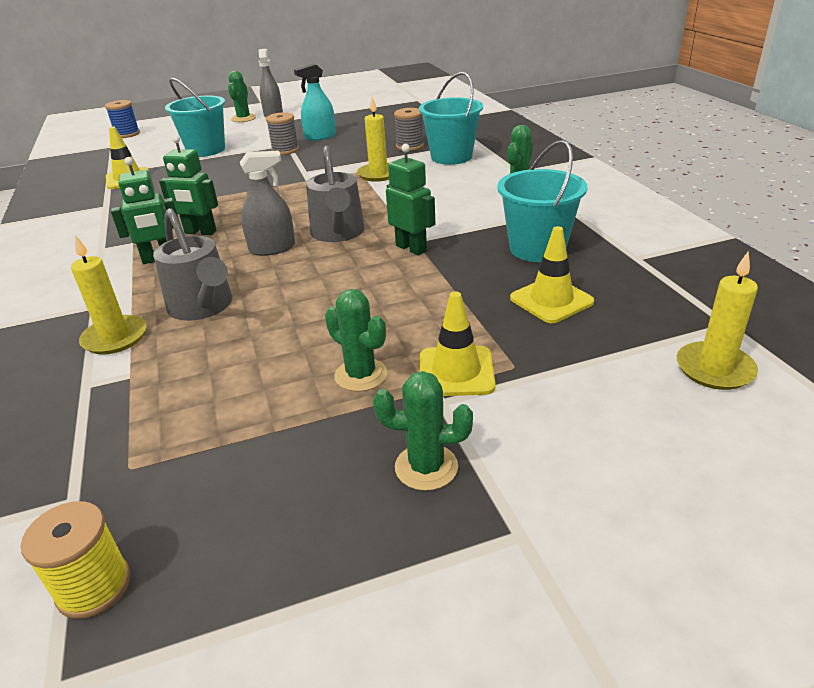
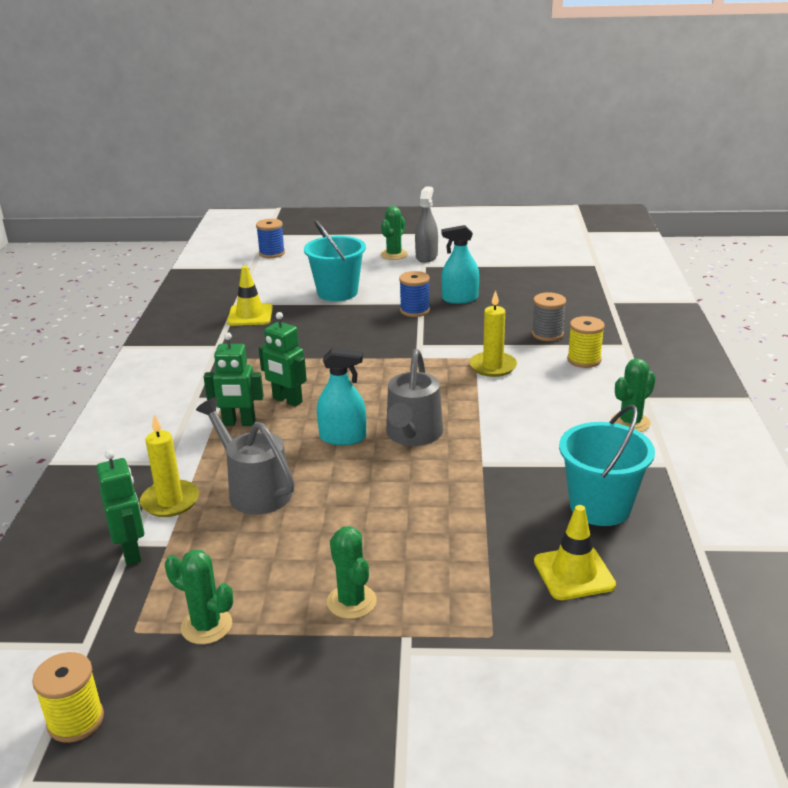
camera: 20 degrees right, 5 degrees down
(203, 307) = (253, 489): grey watering can -> grey watering can turned 150 degrees clockwise
(272, 248) = (343, 437): grey spray bottle -> turquoise spray bottle
(285, 150) = (415, 310): grey spool -> blue spool
(411, 248) = (473, 472): green robot -> green robot (131, 552)
(426, 467) = (358, 708): green cactus -> green cactus (206, 626)
(451, 157) = (584, 360): turquoise bucket -> yellow spool
(456, 371) = (436, 624): yellow traffic cone -> none
(714, 369) = (683, 699): yellow candle -> none

